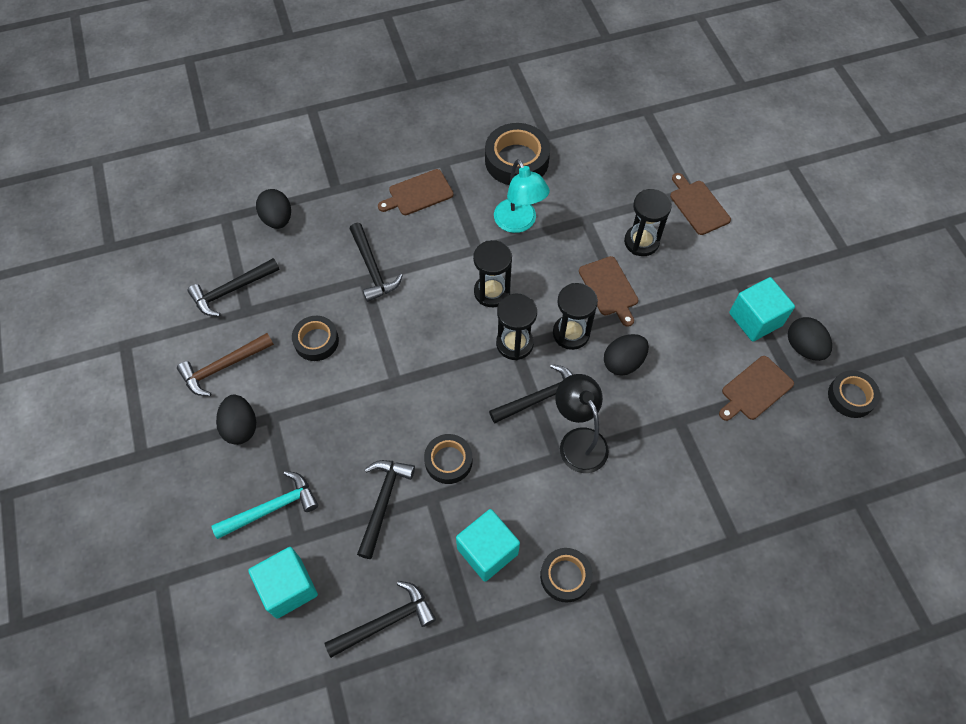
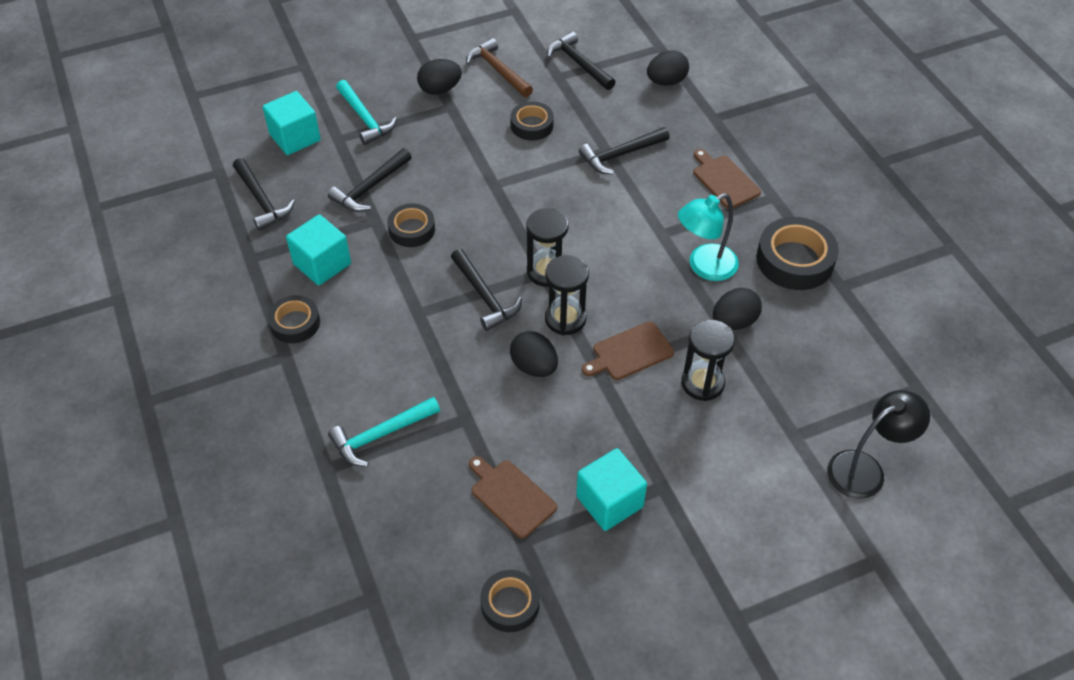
camera: 85 degrees right, 10 degrees down
(383, 502) = (370, 188): black hammer -> black hammer turned 120 degrees clockwise
(492, 292) = (608, 249): black hourglass -> none
(578, 440) = (437, 329): black lamp -> black lamp (865, 469)
(698, 205) = (773, 444): brown cutting board -> none
(698, 493) = (381, 435): none -> turquoise hammer
(803, 347) = (575, 554): black egg -> black egg (734, 322)

